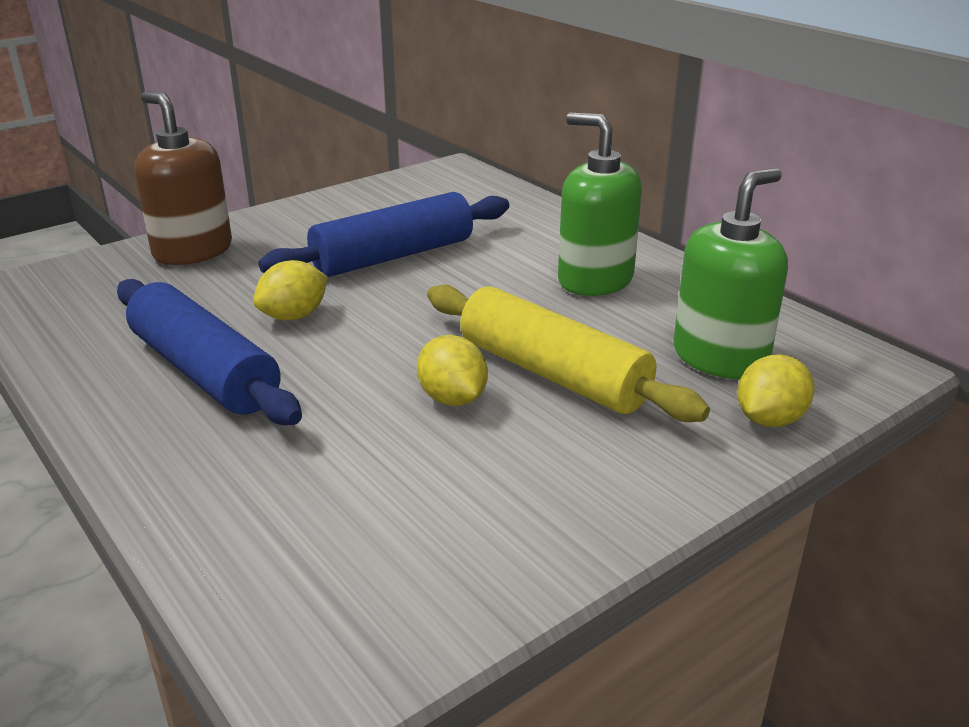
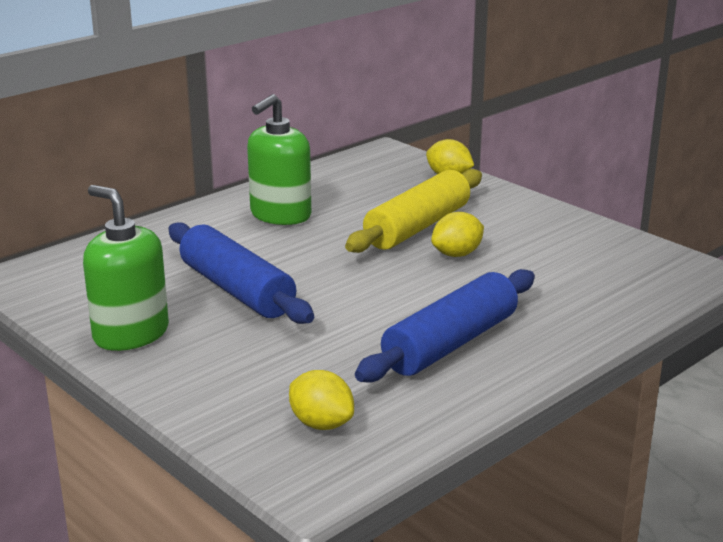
camera: 95 degrees left, 5 degrees down
(192, 251) = (222, 392): brown soap dispenser -> none
(294, 316) = (355, 320): yellow lemon -> yellow lemon (321, 424)
(720, 357) = (385, 184): green soap dispenser -> green soap dispenser (131, 334)

